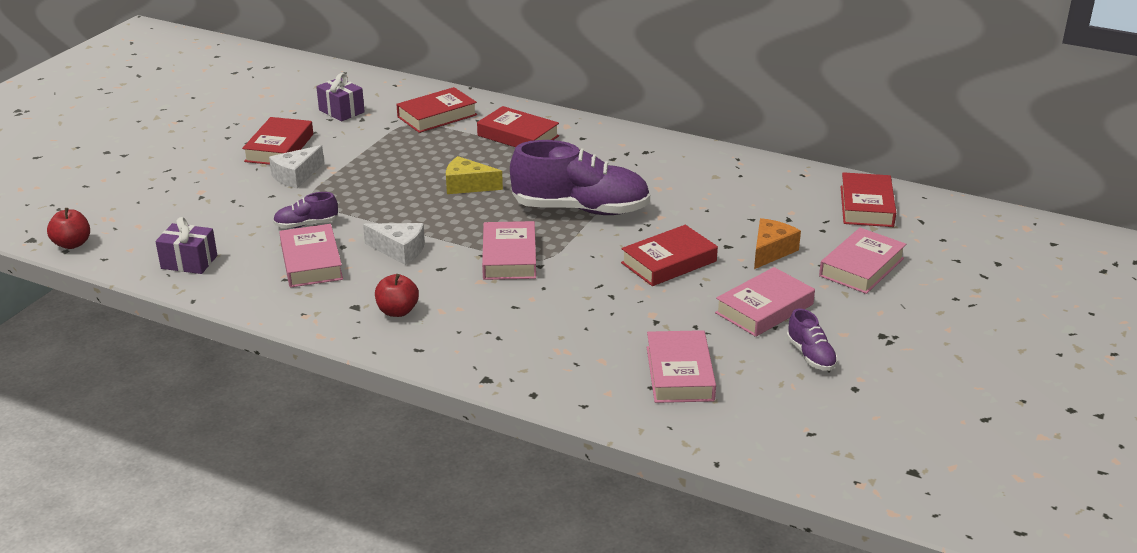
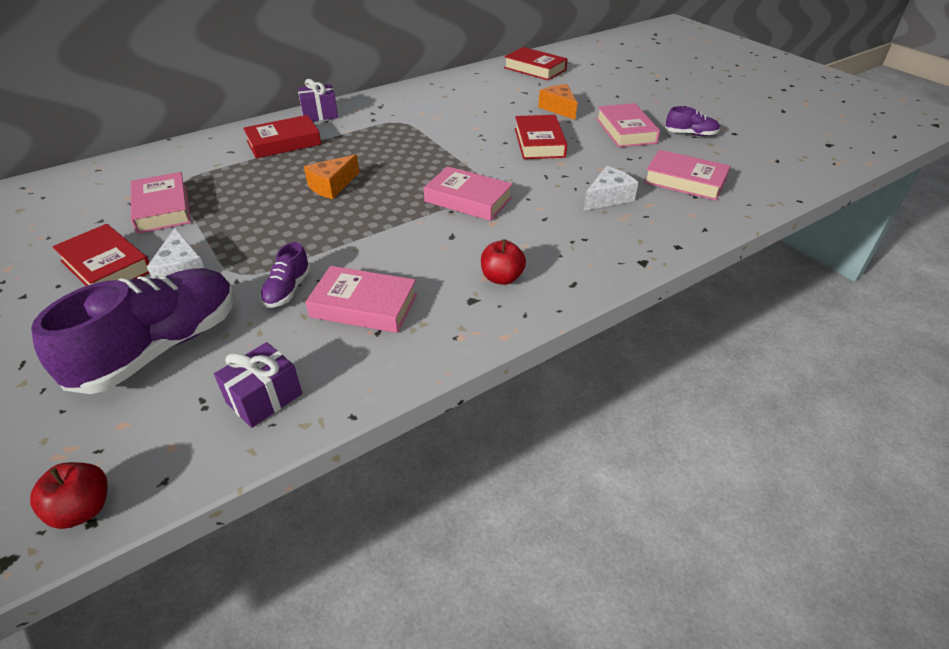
camera: 60 degrees left, 10 degrees up
(341, 111) = (96, 210): purple gift -> purple gift (320, 114)
(399, 250) = (399, 248): white cheese -> white cheese (608, 198)
(437, 116) = (191, 166): red book -> none
(467, 186) = (332, 186): yellow cheese -> orange cheese
(580, 209) = (430, 151): purple shoe -> purple shoe (160, 348)
(861, 267) = (602, 91): pink book -> pink book (163, 208)

